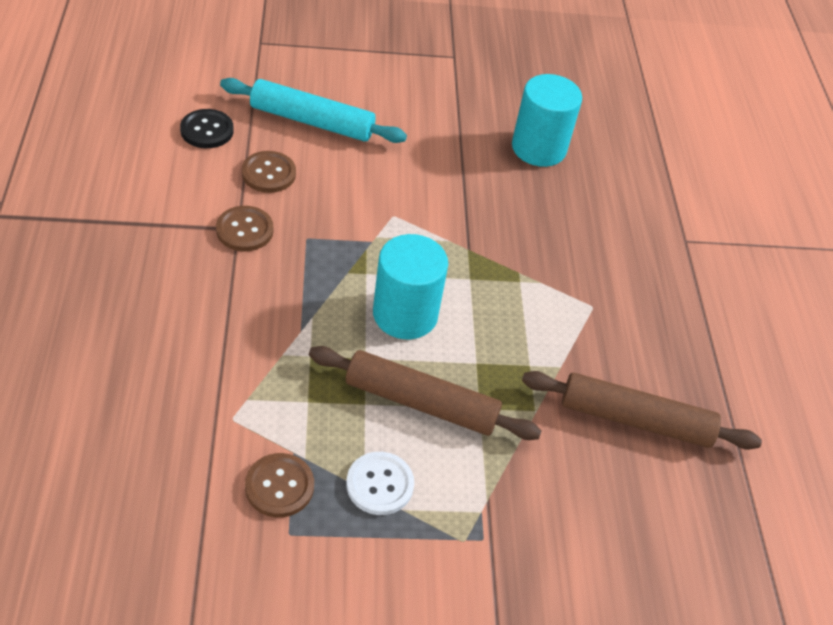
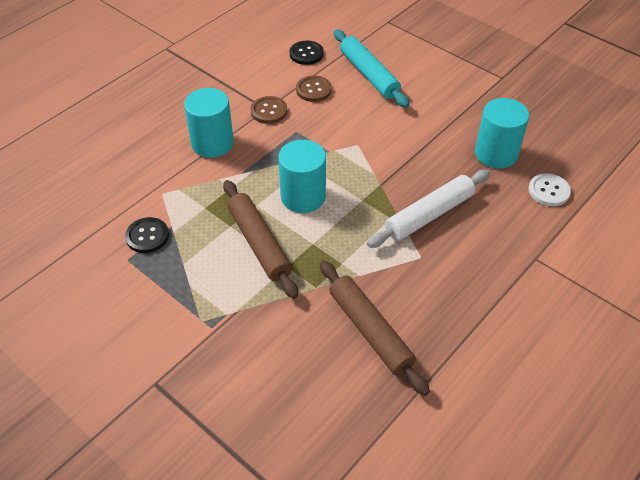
camera: 50 degrees right, 0 degrees up
(221, 313) = (212, 143): none -> turquoise cylinder
(279, 486) = (147, 236): brown button -> black button
(380, 484) = (192, 267): white button -> white button (549, 191)
(551, 254) = (429, 215): none -> white rolling pin

